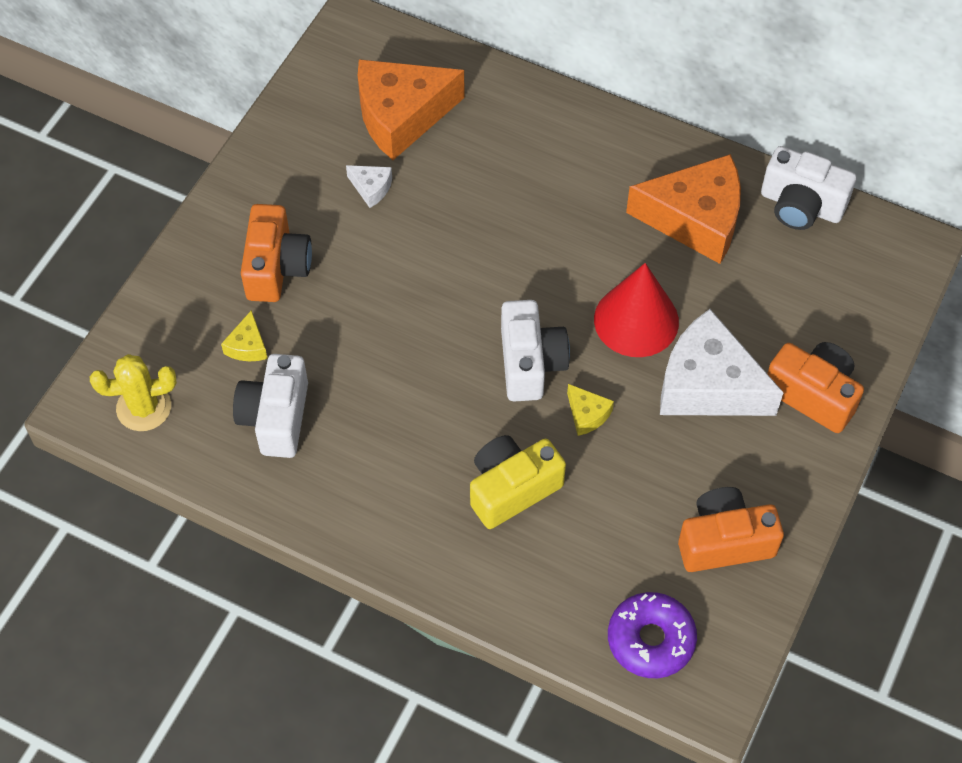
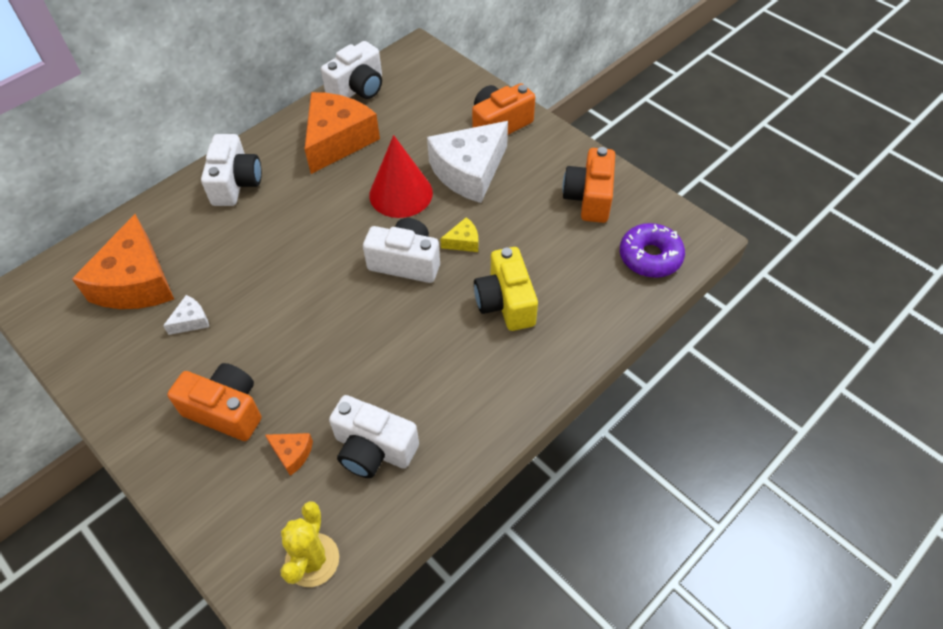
camera: 70 degrees left, 5 degrees down
(247, 346) = (292, 453): yellow cheese -> orange cheese
(577, 144) = (236, 183): none -> white camera

